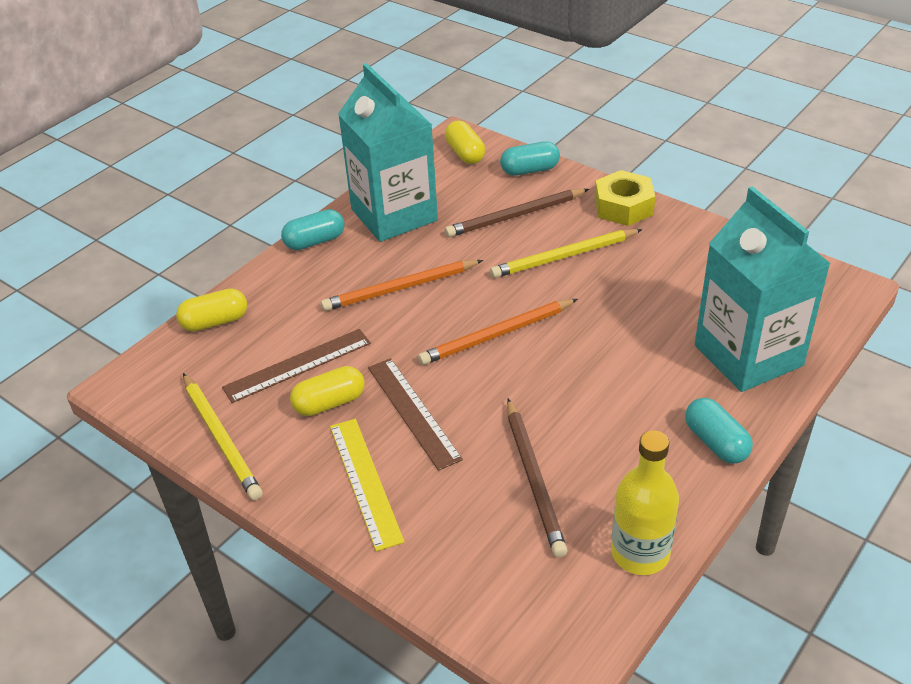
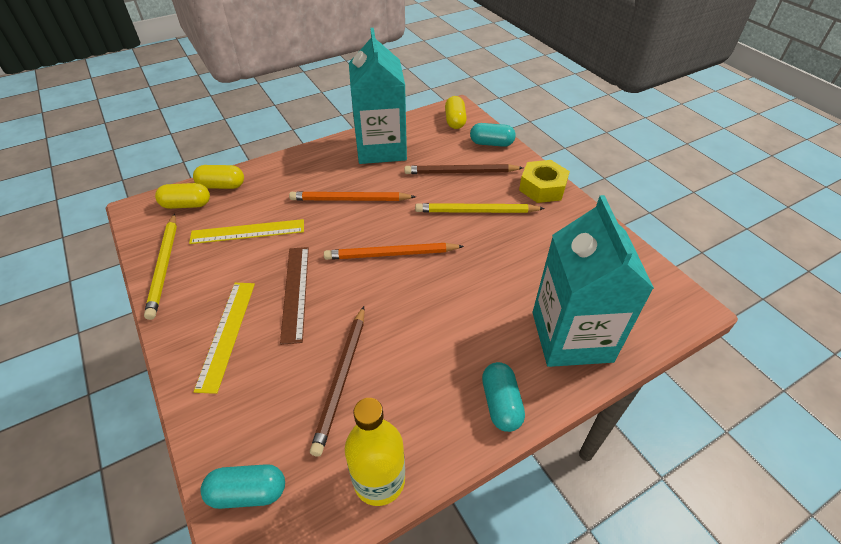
camera: 20 degrees right, 5 degrees up
(297, 365) = (248, 232): brown ruler -> yellow ruler
(315, 241) = (319, 152): turquoise capsule -> turquoise capsule (248, 492)
(329, 403) = (247, 266): yellow capsule -> yellow capsule (186, 205)

